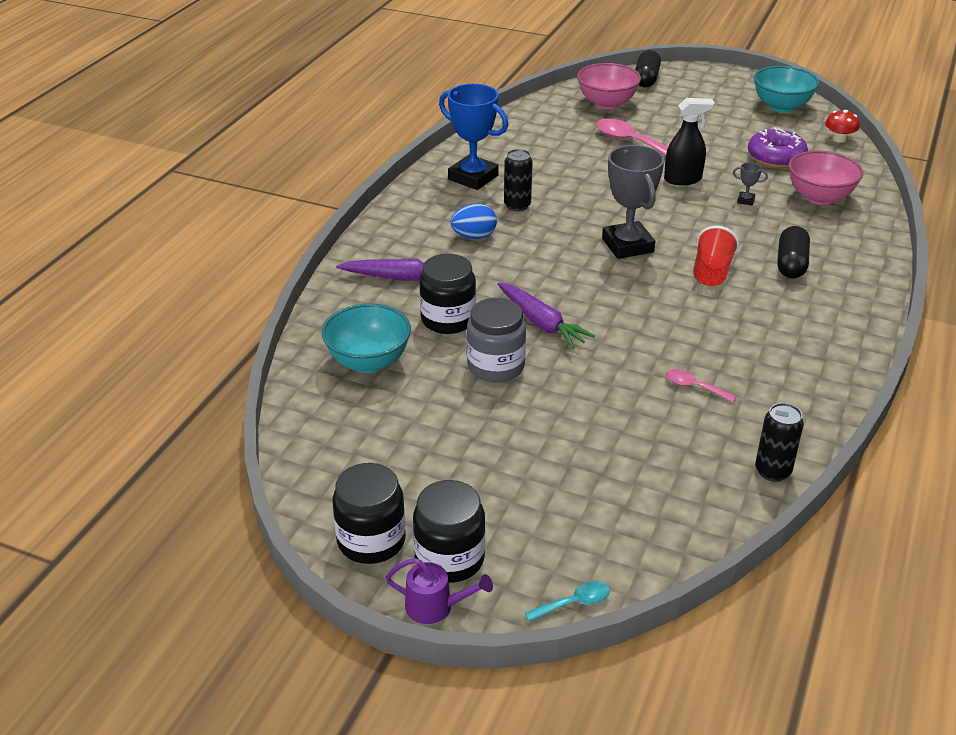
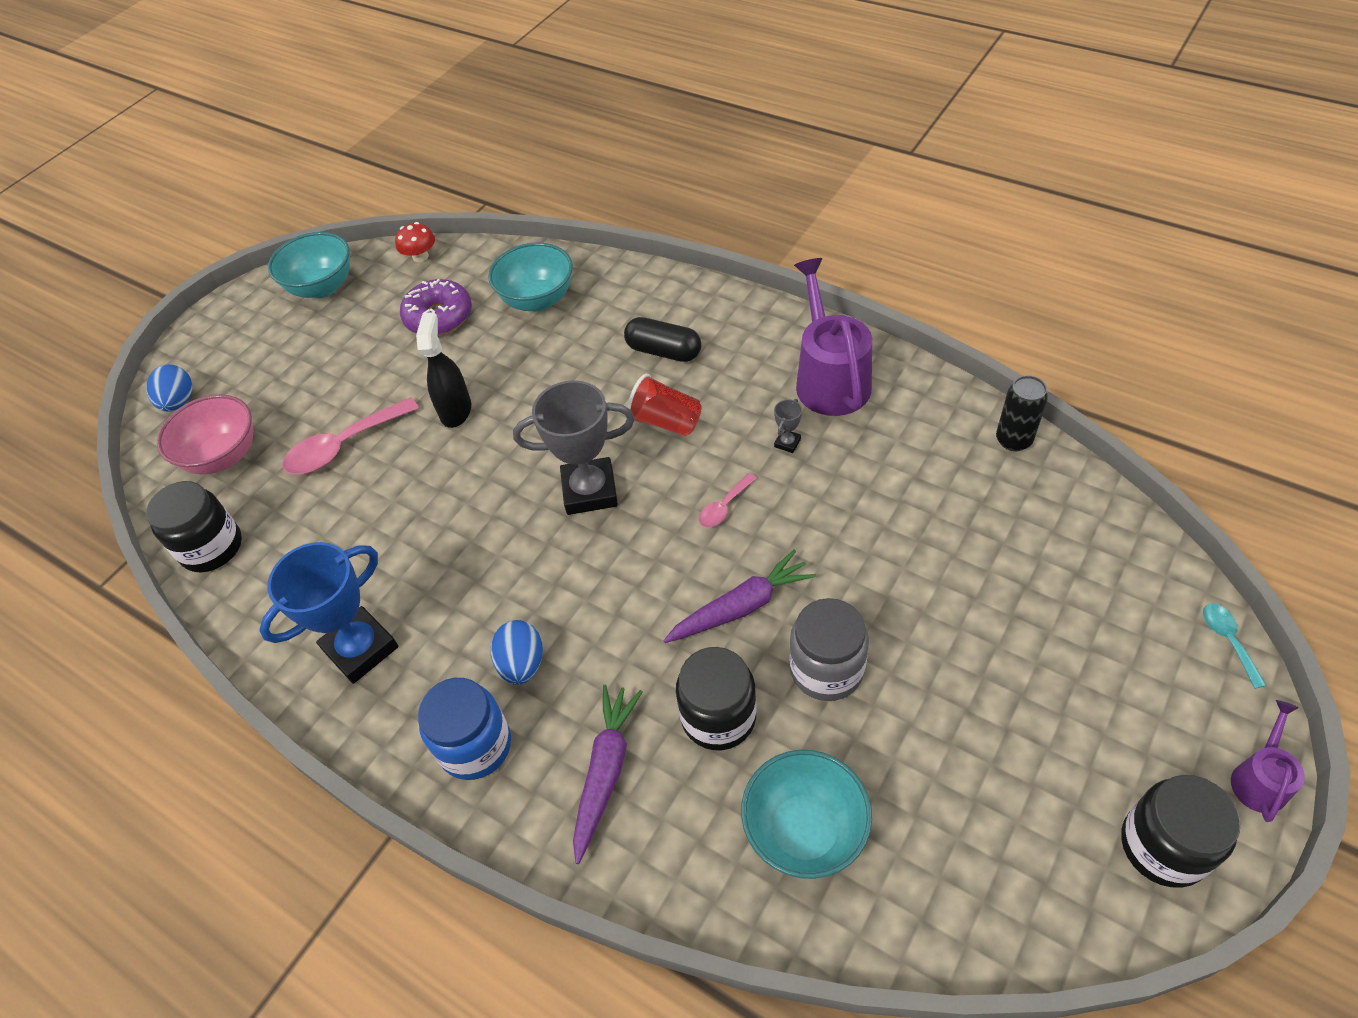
camera: 75 degrees left, 15 degrees up
(413, 228) = (475, 745): none -> blue jar
(449, 558) = (1181, 757): black jar -> black jar (212, 547)
(517, 206) = (458, 600): black can -> none
(646, 79) = (179, 402): black capsule -> blue egg
(694, 387) = (877, 477): pink spoon -> pink spoon (724, 507)
(745, 200) = (524, 362): grey trophy -> grey trophy (787, 443)
(802, 355) = (829, 378): none -> purple watering can
(819, 197) = (538, 300): pink bowl -> turquoise bowl

